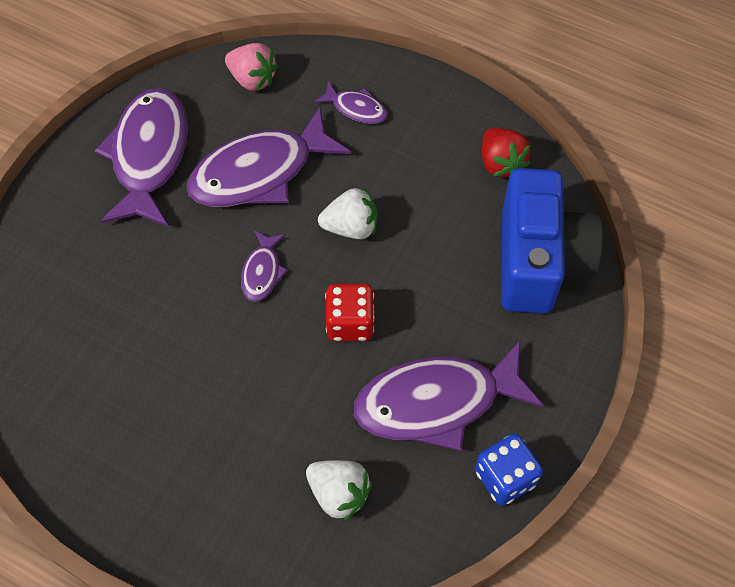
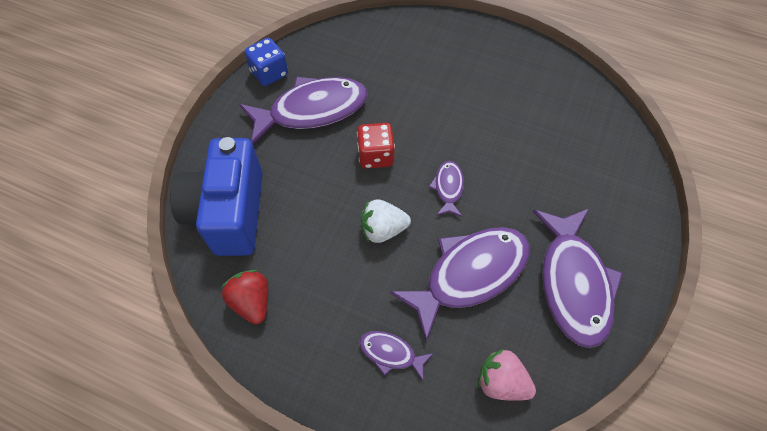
camera: 175 degrees right, 0 degrees up
(339, 494) = (372, 59): white strawberry -> none

